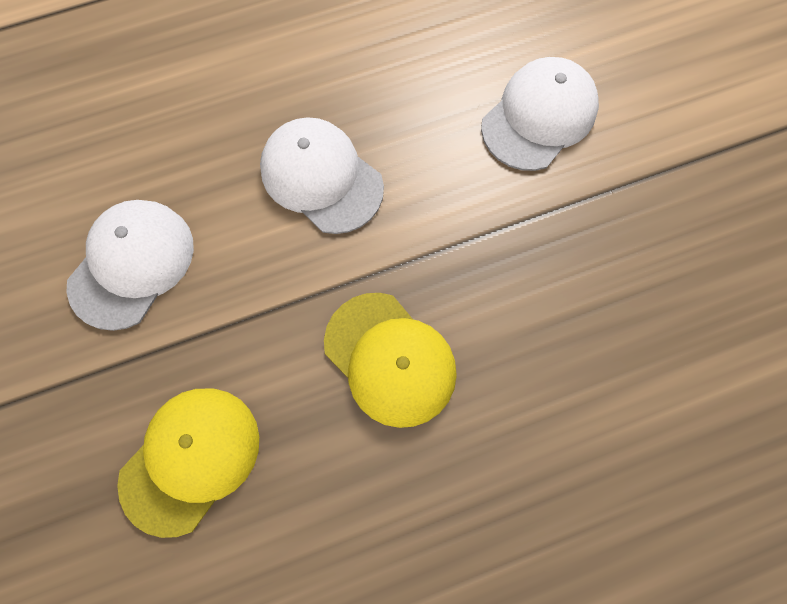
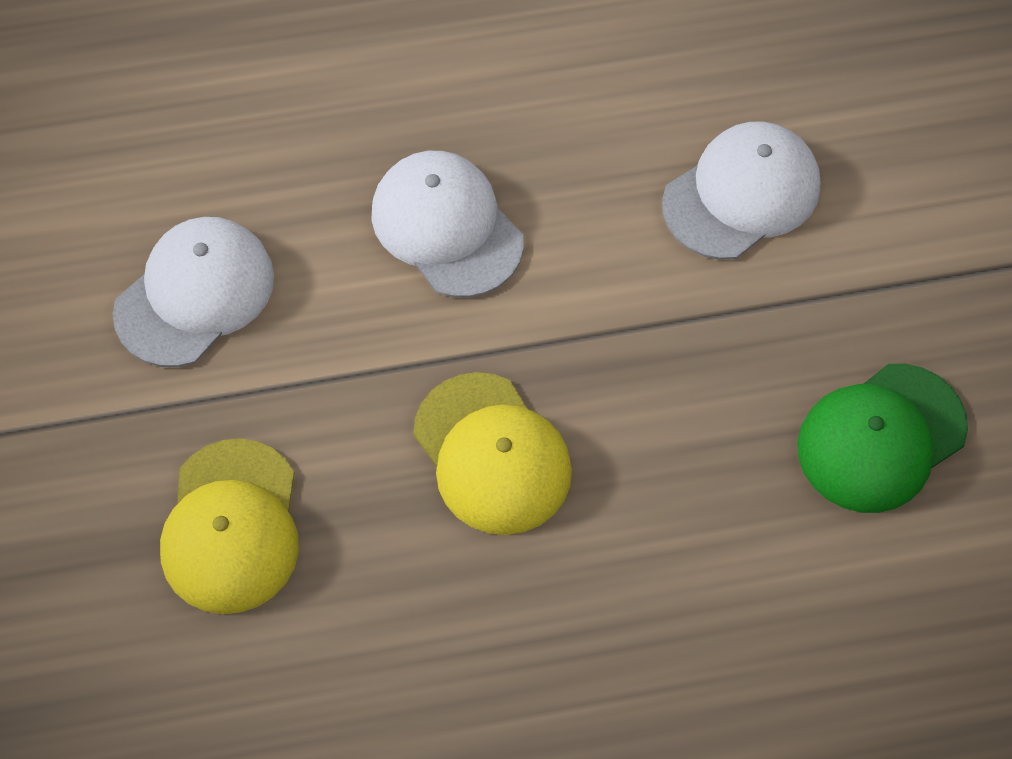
camera: 10 degrees right, 10 degrees down
(190, 459) = (231, 527): yellow cap -> yellow cap turned 135 degrees clockwise
(686, 294) = (881, 438): none -> green cap

